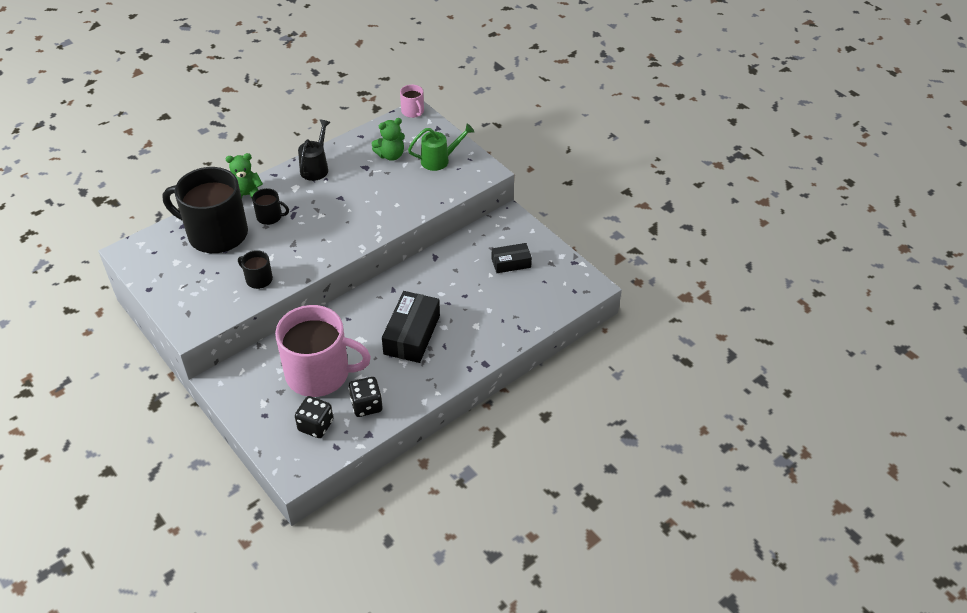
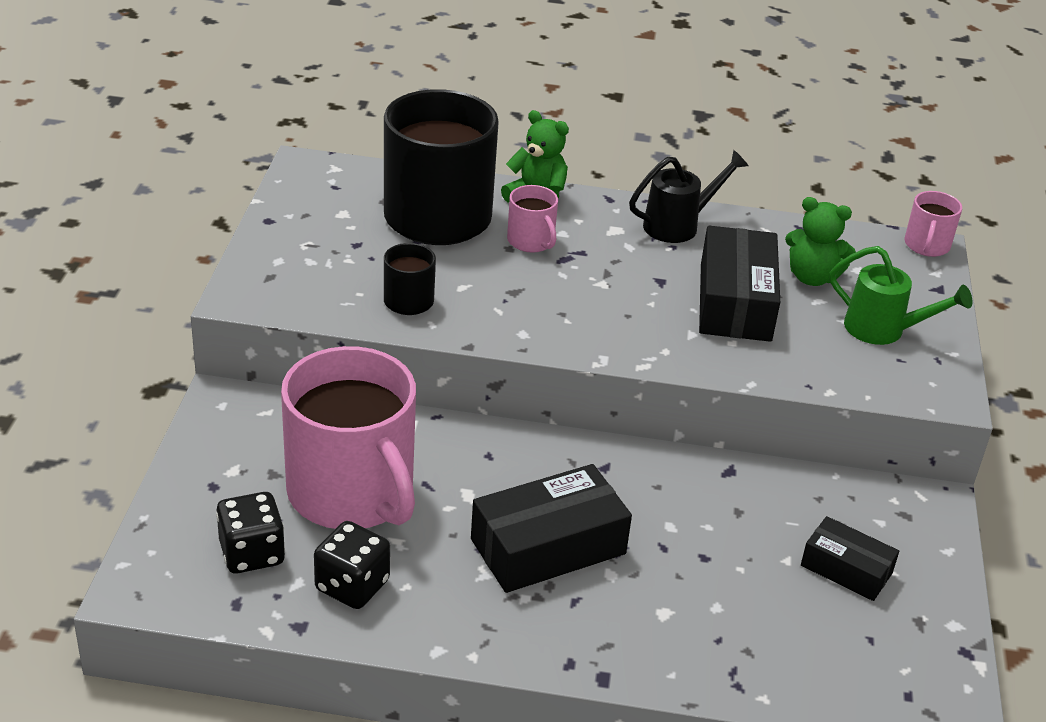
camera: 45 degrees right, 10 degrees down
(270, 217) = (531, 241): black mug -> pink mug
(377, 186) = (735, 302): none -> black box

